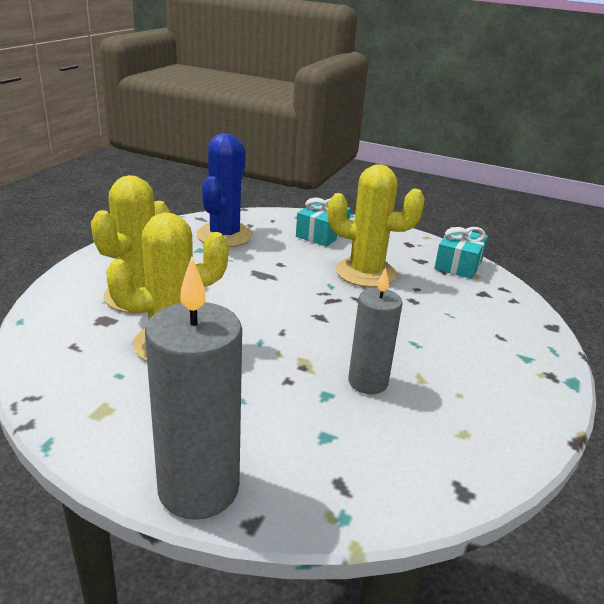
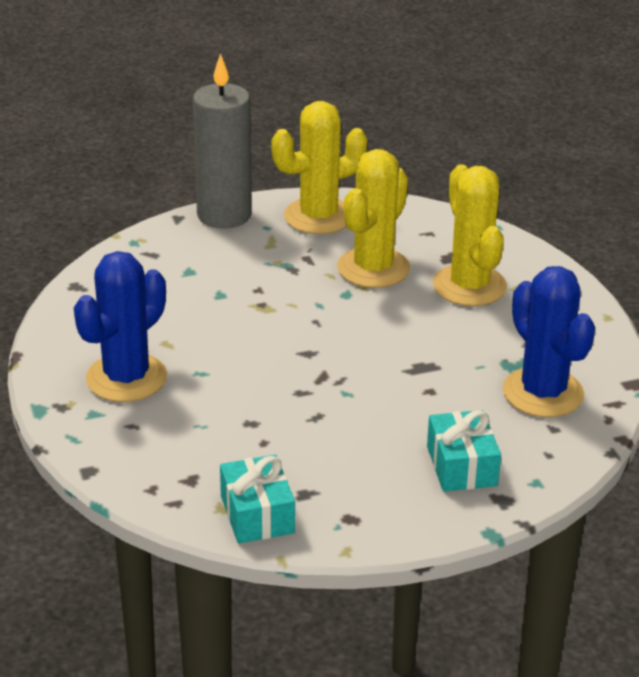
camera: 140 degrees right, 5 degrees up
(365, 273) = (336, 431): yellow cactus -> yellow cactus (318, 216)
(368, 382) = (202, 318): grey candle -> none
(480, 368) = (126, 378): none -> blue cactus

